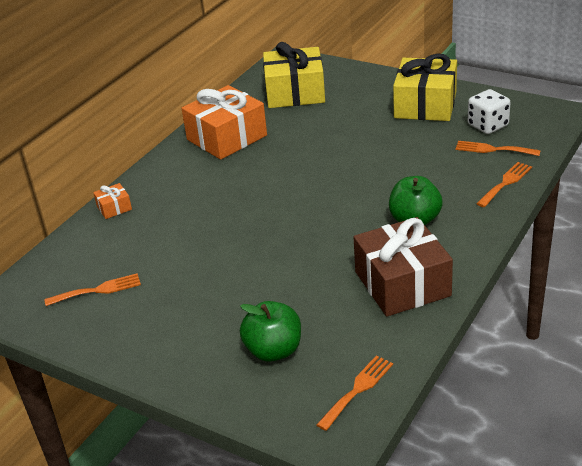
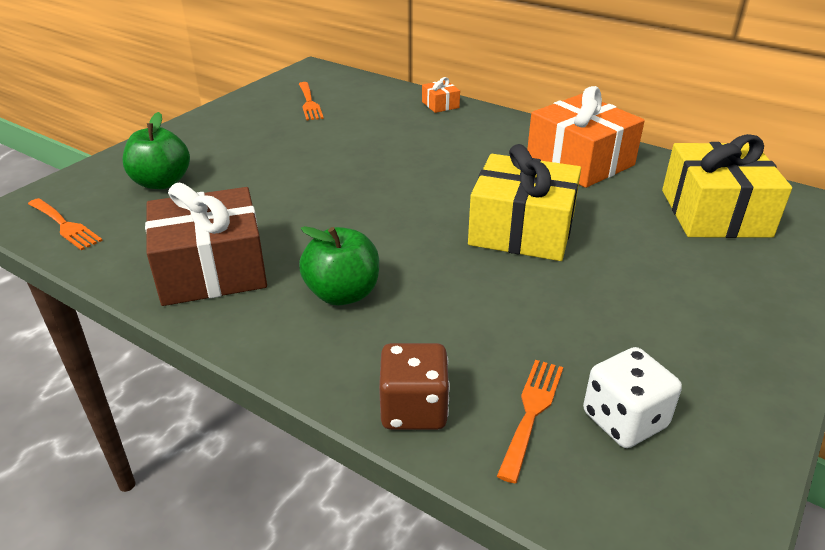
camera: 90 degrees right, 0 degrees up
(425, 105) = (698, 344): yellow gift -> yellow gift (522, 230)
(505, 183) = (414, 409): orange fork -> brown dice

